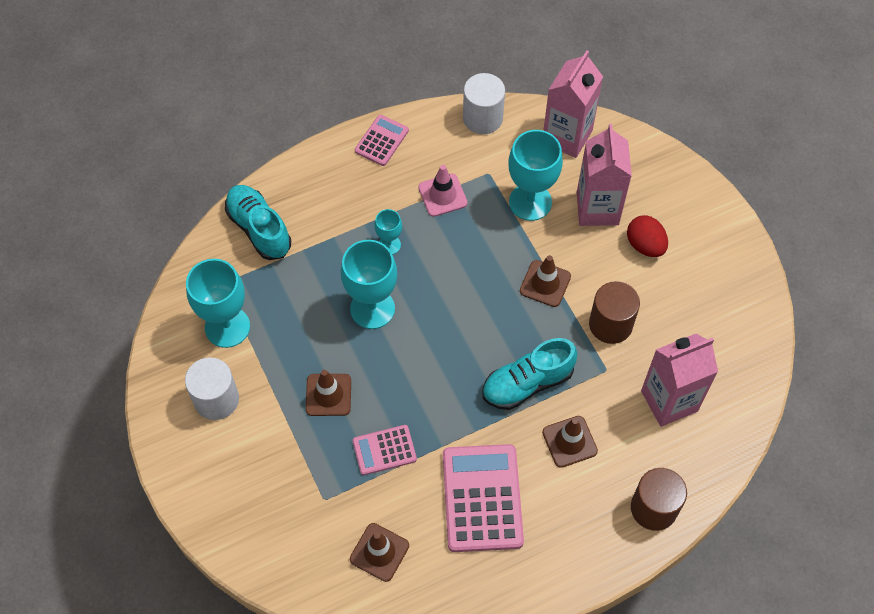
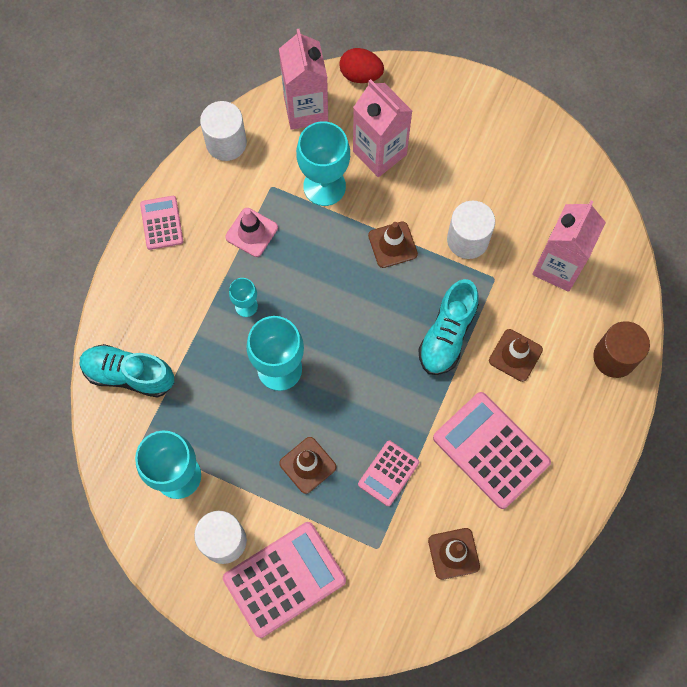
camera: 40 degrees left, 10 degrees up
(234, 463) = (284, 579): none -> pink calculator
(610, 324) = (467, 240): brown cylinder -> white cylinder
(645, 245) = (439, 156): red egg -> red egg (361, 75)

